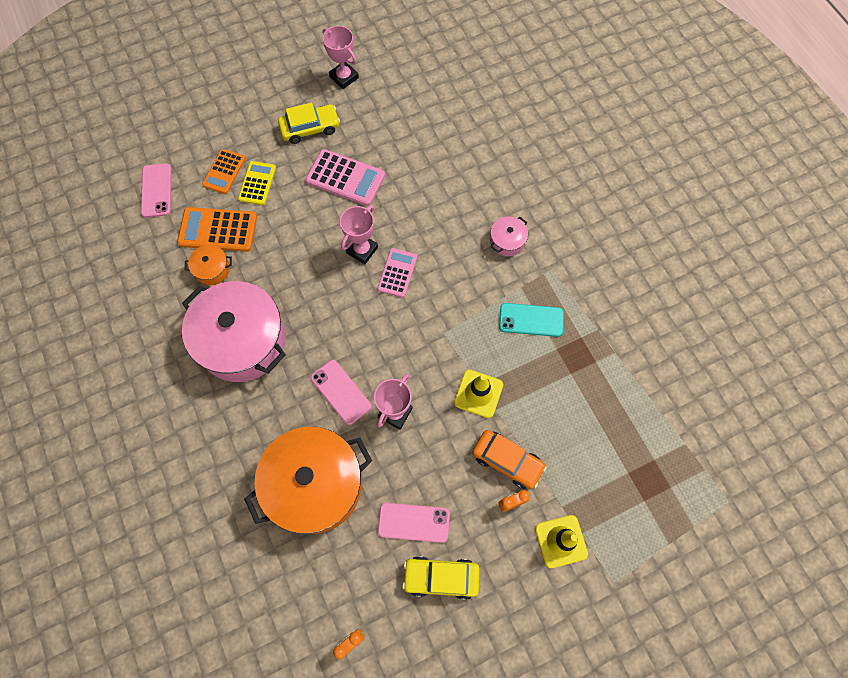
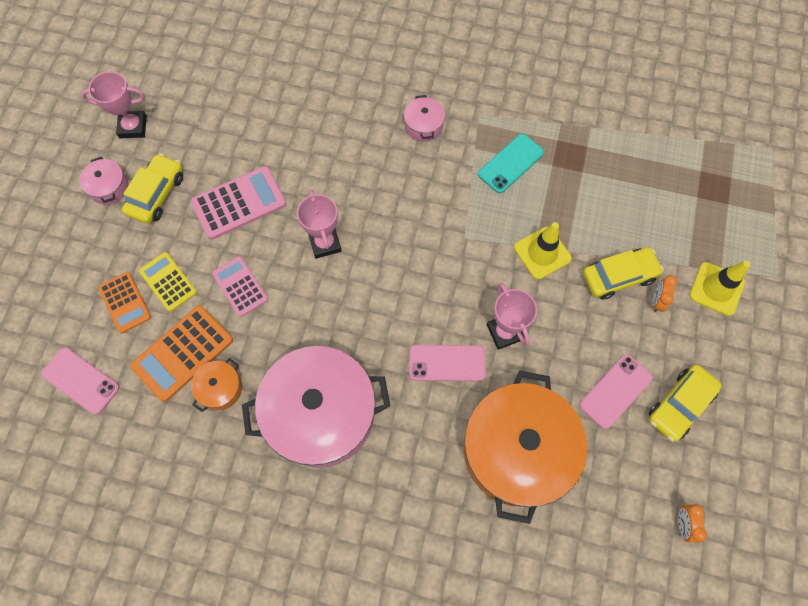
camera: 50 degrees left, 0 degrees up
(291, 100) = (109, 187): none -> pink pot
(397, 273) = (374, 231): pink calculator -> pink calculator (240, 286)
(507, 461) = (619, 276): orange car -> yellow car

